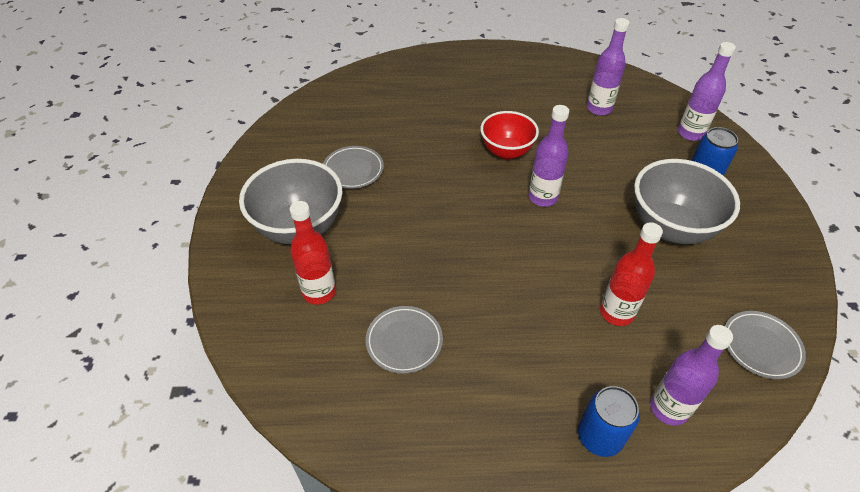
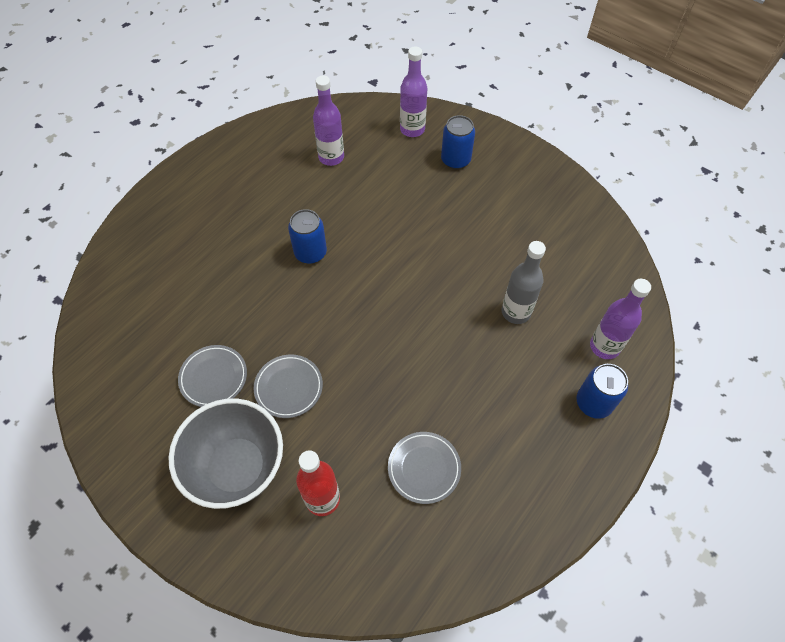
camera: 50 degrees left, 10 degrees up
(506, 151) = (310, 253): red bowl -> blue can
(542, 197) = (379, 269): purple bottle -> none
(616, 312) = (516, 312): red bottle -> grey bottle
(670, 227) = (479, 219): grey bowl -> none
(761, 346) = (604, 258): grey plate -> grey plate (289, 387)

